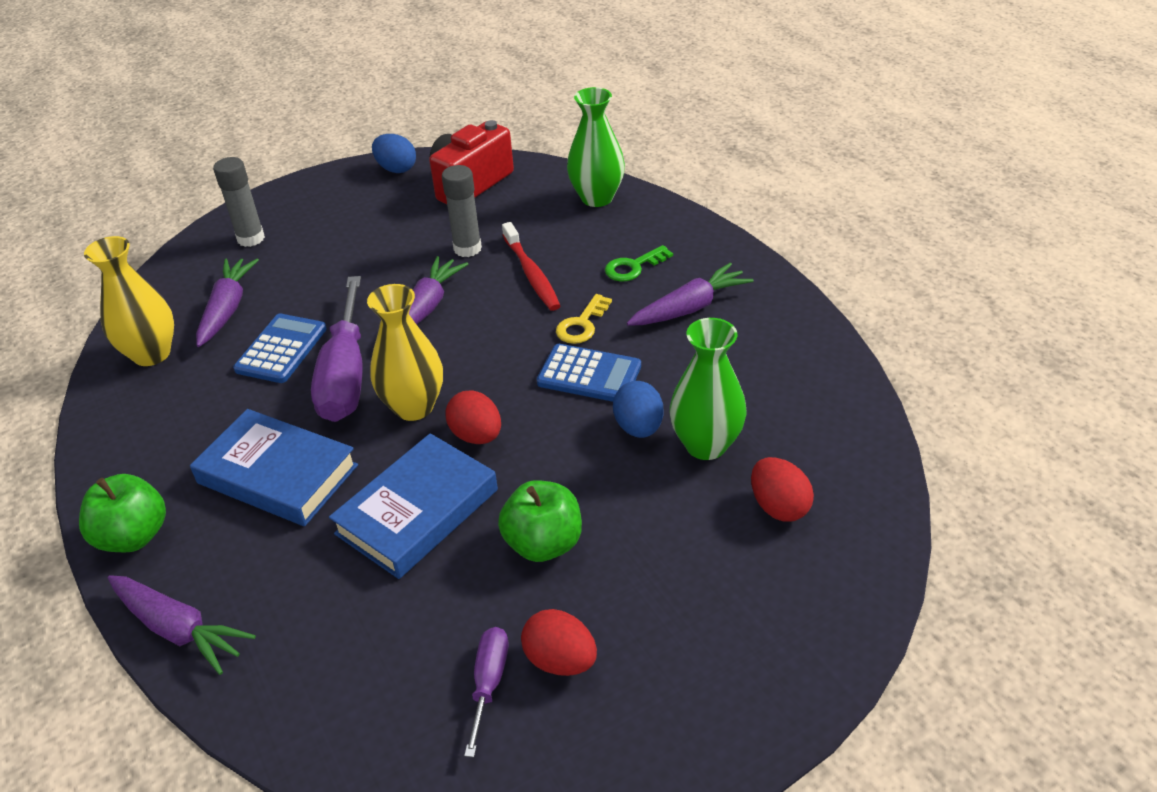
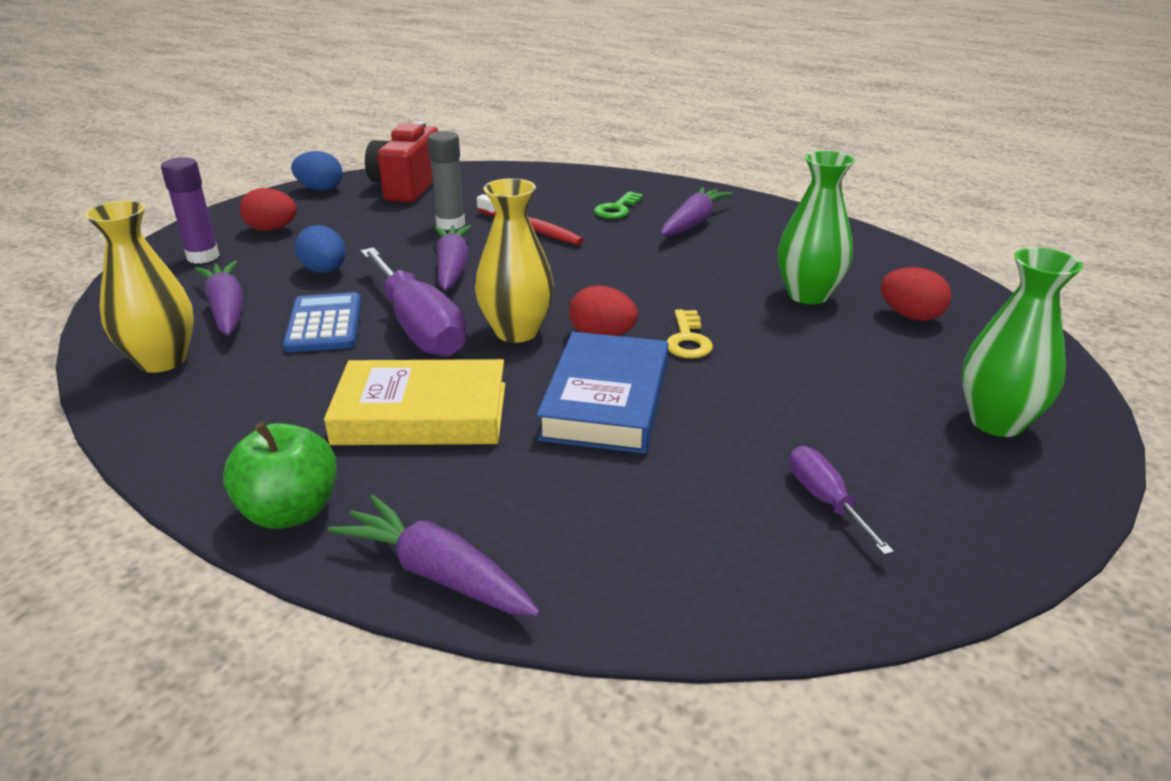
camera: 30 degrees left, 10 degrees down
(179, 629) = (437, 573): purple carrot -> purple carrot turned 150 degrees counterclockwise
(251, 238) = (203, 257): grey glue stick -> purple glue stick
(278, 474) = (421, 413): blue book -> yellow book
(543, 543) = (752, 389): green apple -> none
(560, 660) = (867, 462): red egg -> red egg (272, 229)
(582, 324) = (614, 249): yellow key -> yellow key (688, 340)
(589, 374) = (658, 276): blue calculator -> none
(597, 198) = (536, 177): green vase -> green vase (996, 422)
(638, 427) = (740, 297): blue egg -> blue egg (325, 271)

